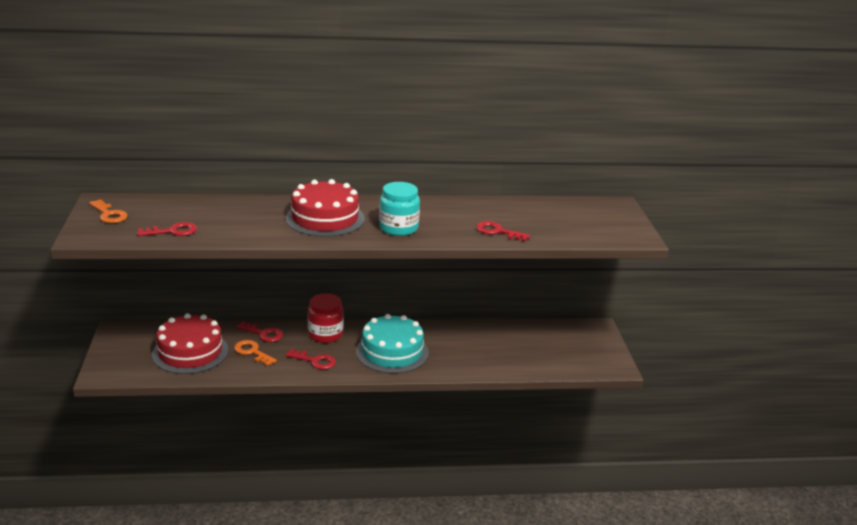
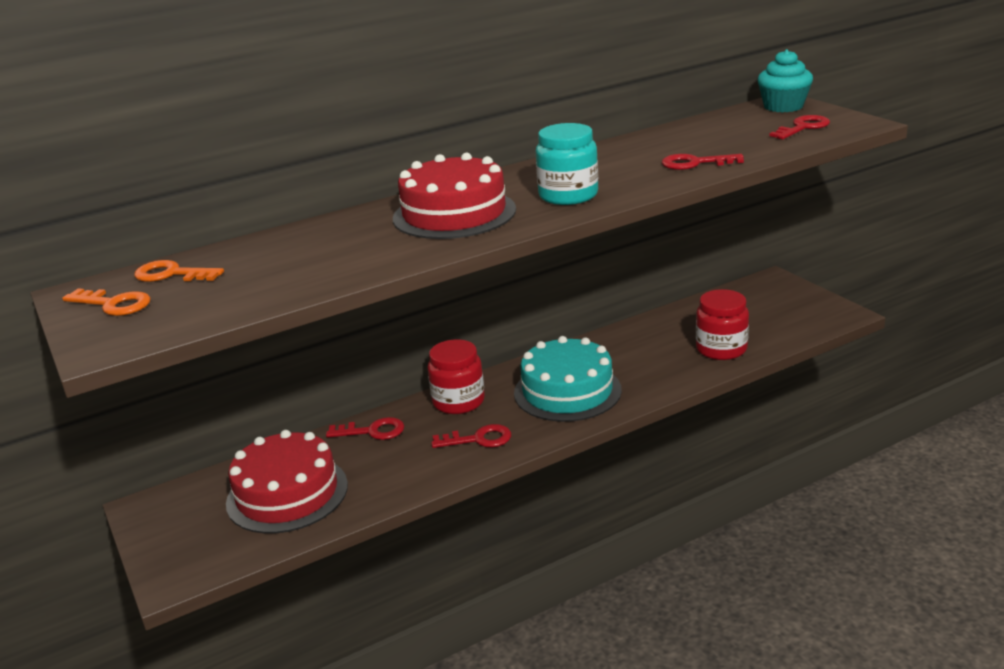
camera: 20 degrees left, 0 degrees up
(172, 231) = (247, 294): red key -> red key (803, 128)
(252, 352) = (379, 460): orange key -> orange key (172, 274)
(511, 361) = (721, 349): none -> red jar
(611, 208) = (783, 106): none -> turquoise cupcake

